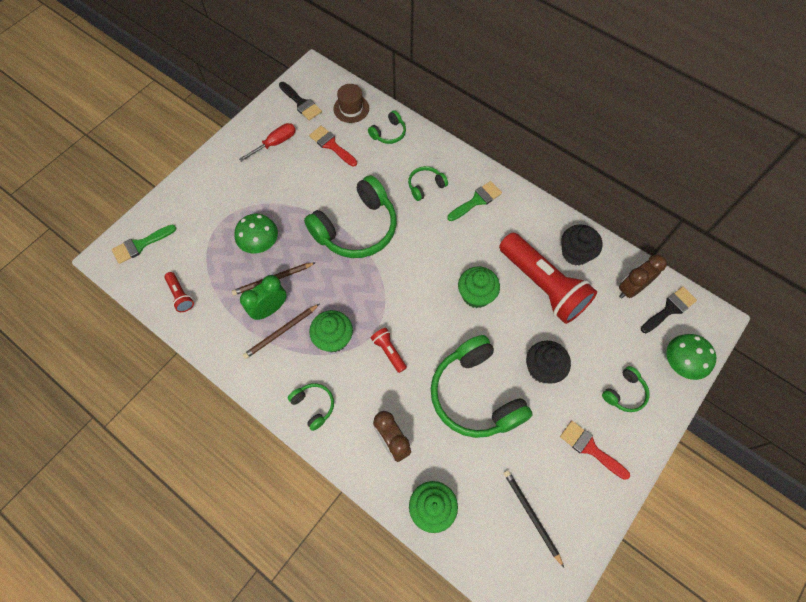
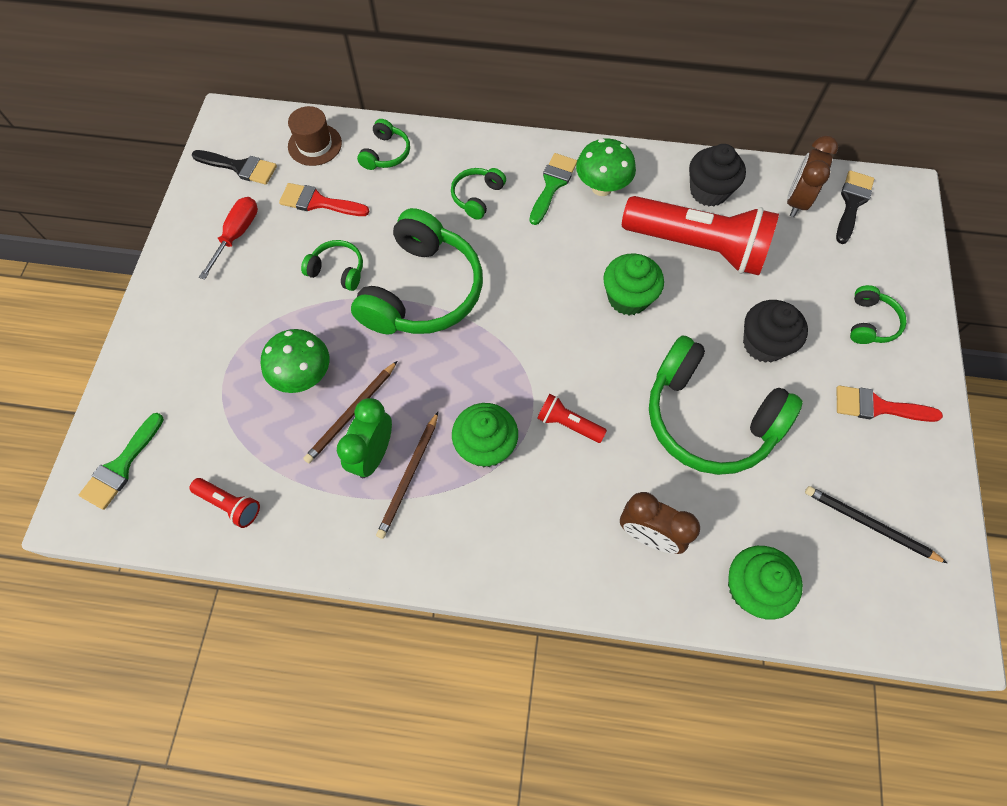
camera: 30 degrees left, 0 degrees up
(314, 406) = (517, 547): green headphones -> green headphones (337, 270)
(679, 363) = (903, 258): green mushroom -> green mushroom (602, 188)

